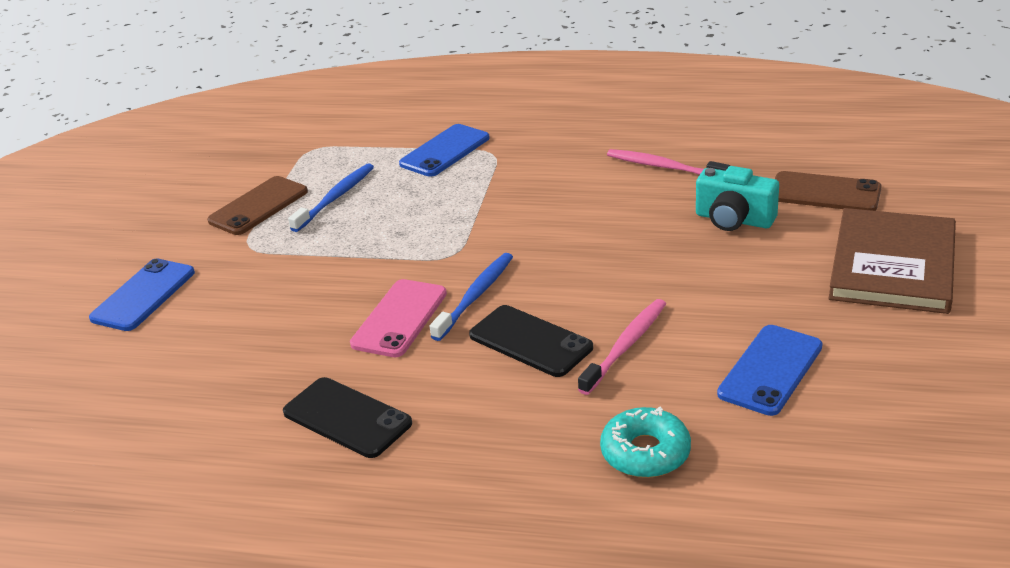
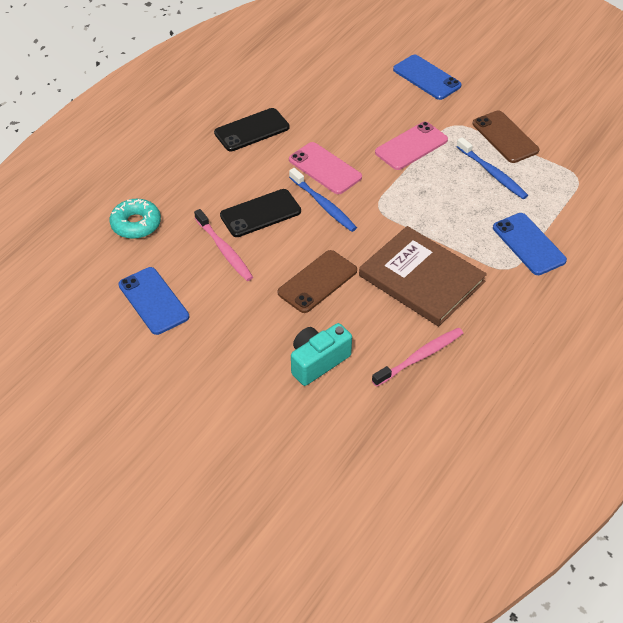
camera: 110 degrees right, 15 degrees up
(311, 265) = (411, 146): none -> pink phone
(825, 193) = (315, 433): brown phone -> brown phone (317, 282)
(892, 265) = (200, 417): brown book -> brown book (421, 278)

